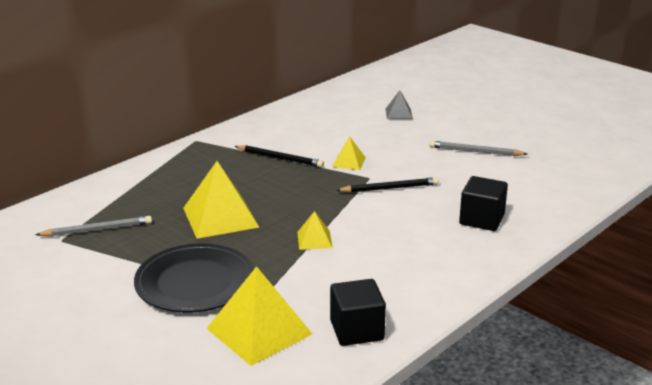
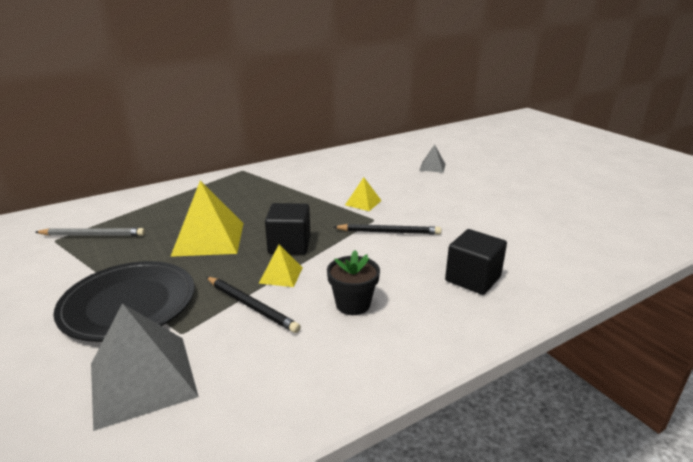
camera: 15 degrees right, 0 degrees up
(259, 331) = (142, 379): yellow pyramid -> grey pyramid
(280, 158) = (302, 192): black pencil -> black pencil (251, 306)
(356, 330) = (253, 402): black cube -> black cube (289, 245)
(392, 254) = (353, 304): none -> black flower pot
(475, 151) = (493, 207): grey pencil -> none

